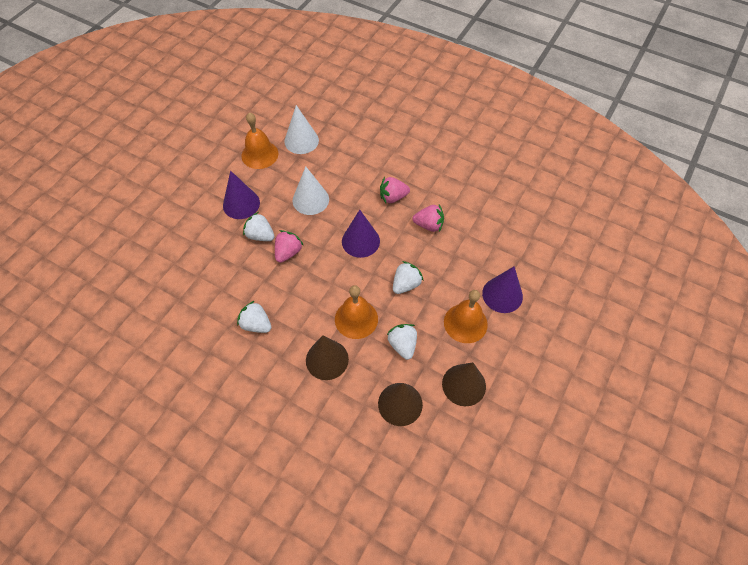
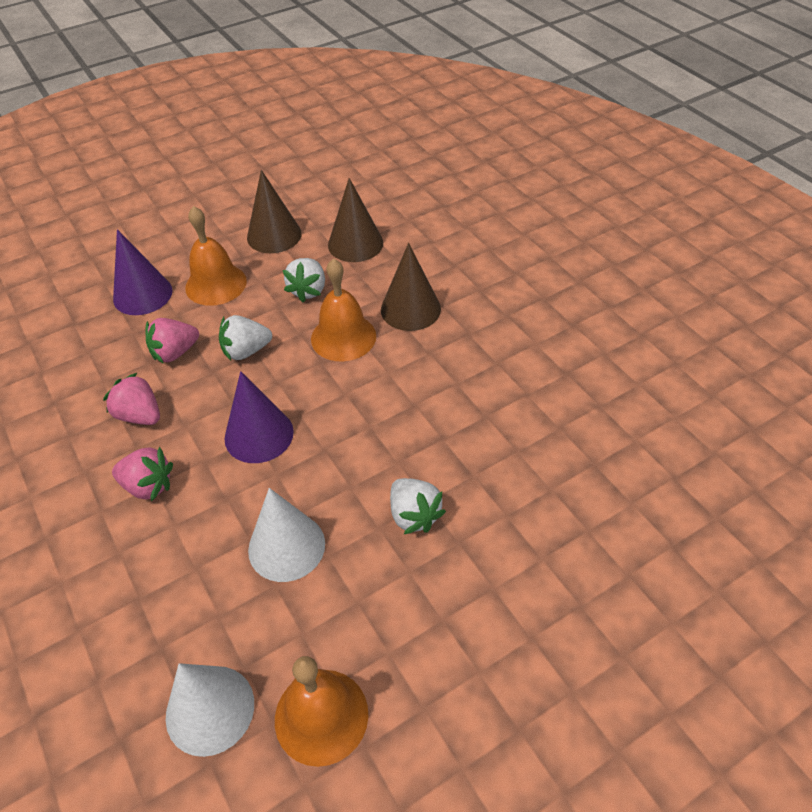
camera: 150 degrees left, 10 degrees down
(241, 204) = (419, 599): purple cone -> none
(256, 324) = (484, 381): white strawberry -> none
(288, 252) = (382, 465): pink strawberry -> pink strawberry (175, 352)

